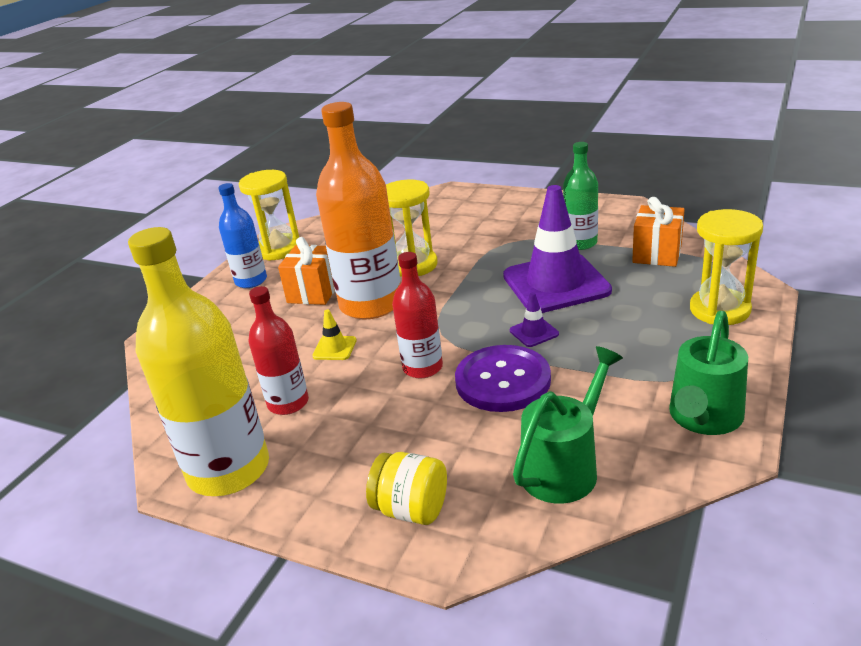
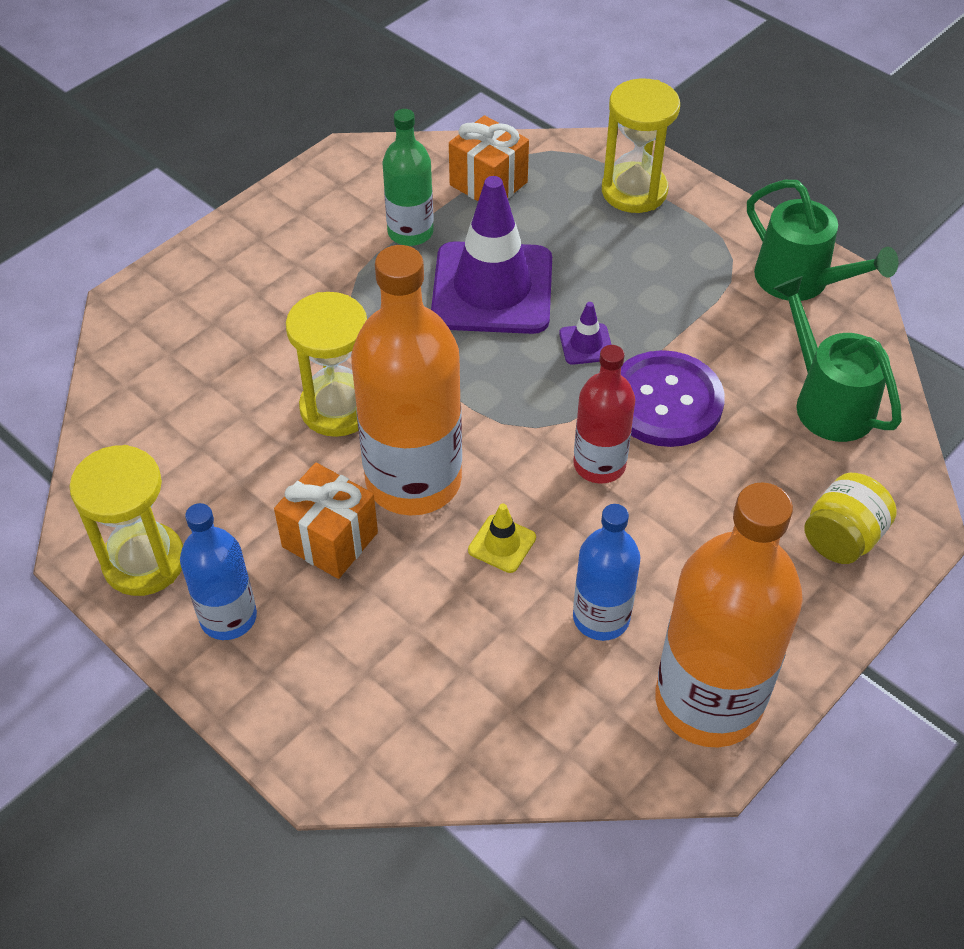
camera: 75 degrees left, 20 degrees up
(228, 470) = (708, 701): yellow bottle -> orange bottle
(288, 403) = (601, 617): red bottle -> blue bottle

